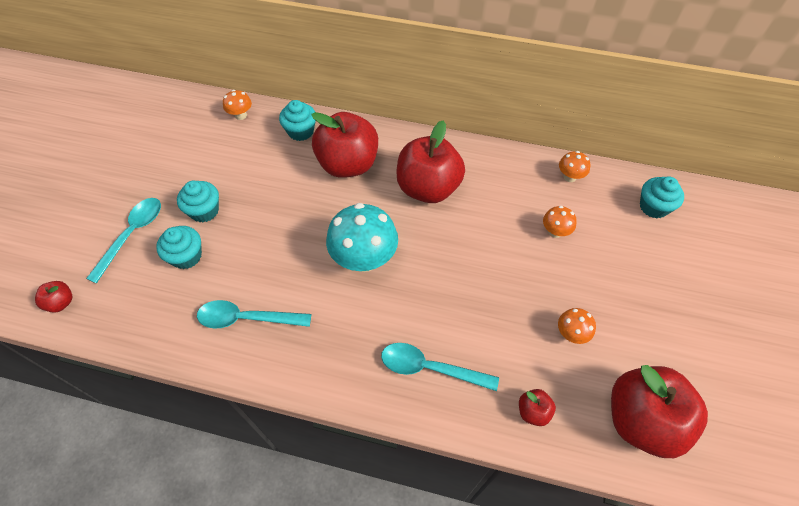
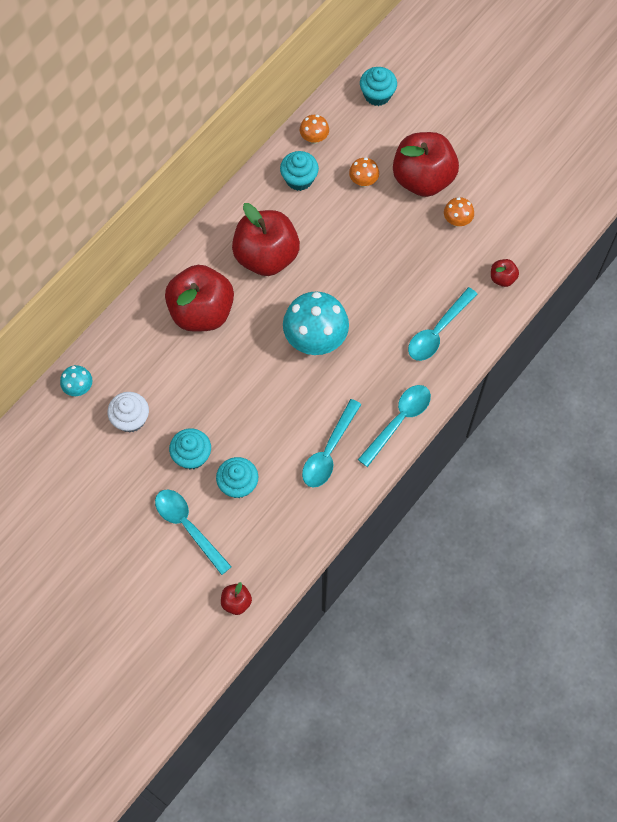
camera: 65 degrees left, 10 degrees up
(225, 157) = (131, 419): none -> white cupcake
(241, 115) = (79, 387): orange mushroom -> turquoise mushroom
(300, 131) = (134, 338): turquoise cupcake -> turquoise cupcake (299, 179)
(306, 372) = (399, 421): none -> turquoise spoon
(641, 420) = (539, 213): red apple -> red apple (423, 179)

